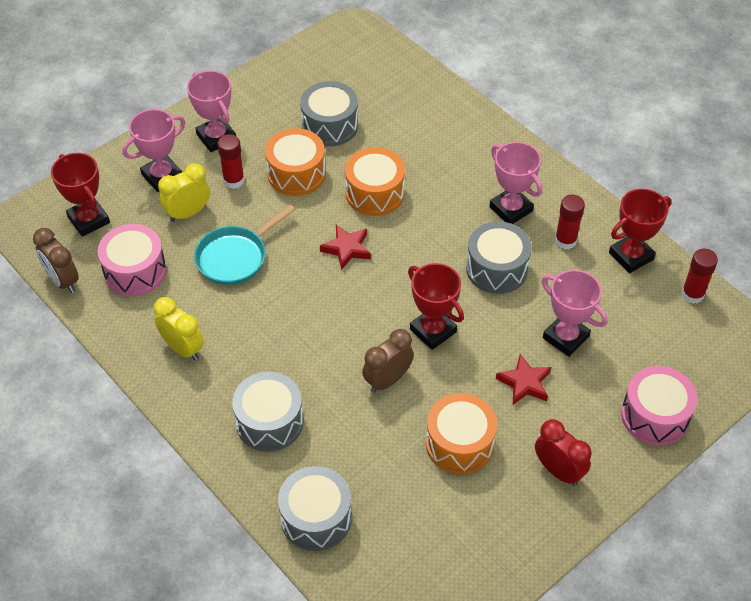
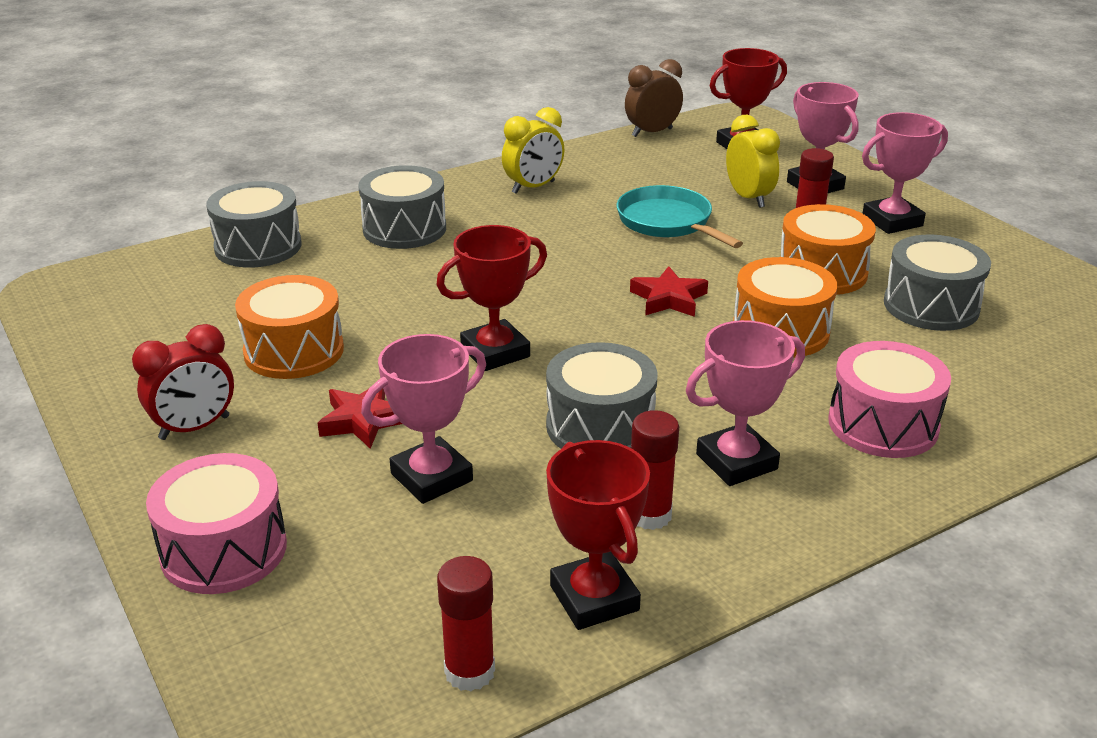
camera: 100 degrees right, 20 degrees down
(135, 271) = (657, 167): pink drum -> pink drum (883, 424)
(387, 380) = (426, 308): brown clock -> none

